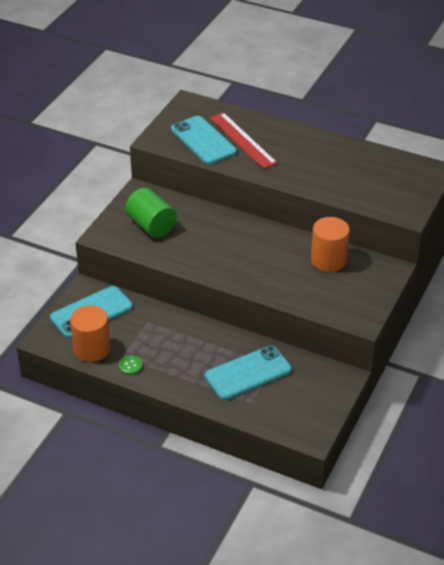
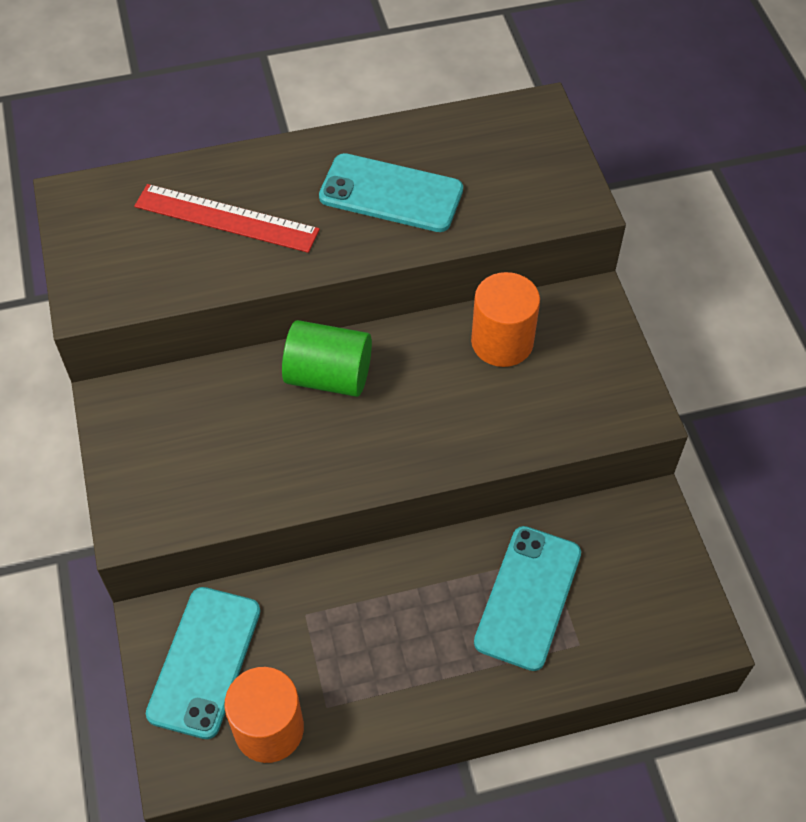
camera: 40 degrees left, 15 degrees up
(130, 366) = (356, 714): green button -> none
(151, 226) = (191, 453): green cylinder -> green cylinder (328, 376)
(203, 141) = (166, 256): turquoise phone -> turquoise phone (391, 194)

